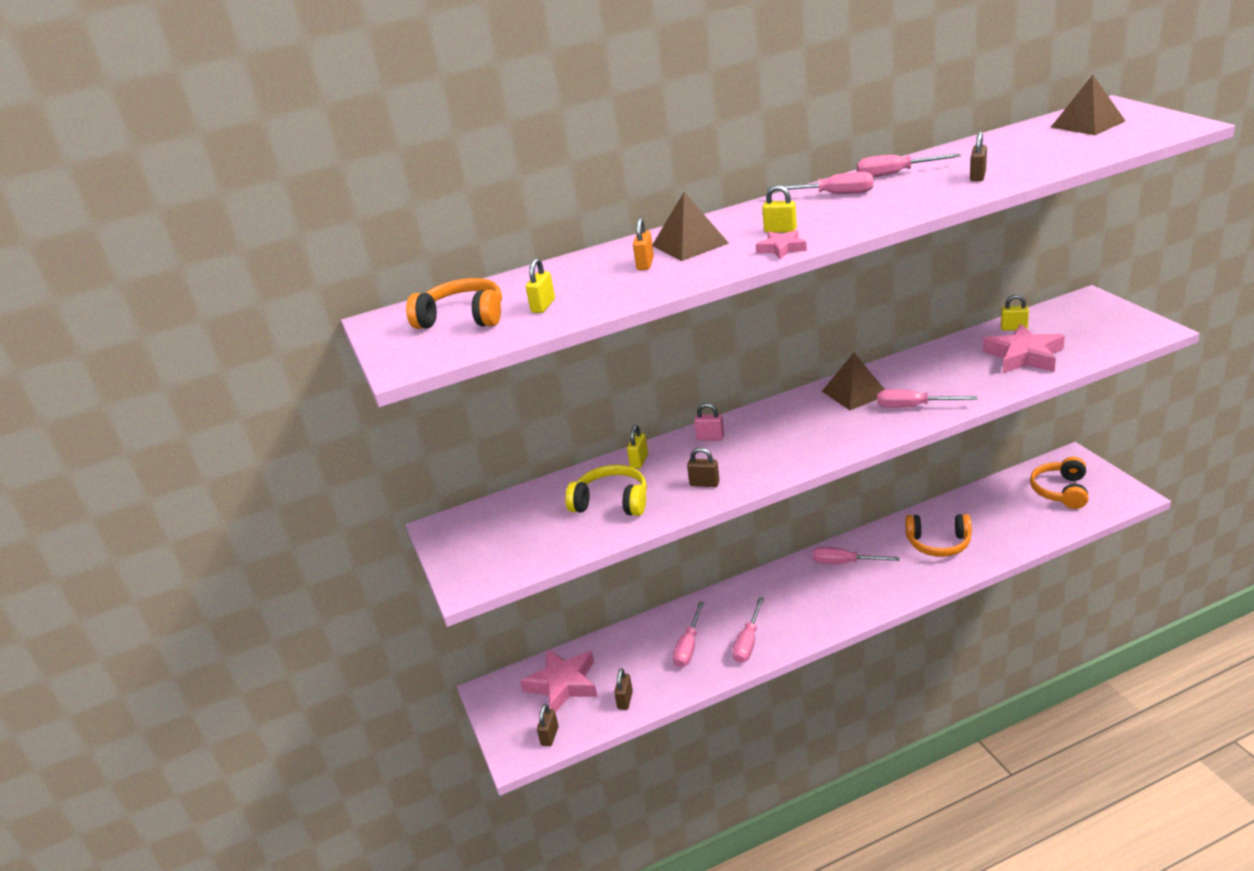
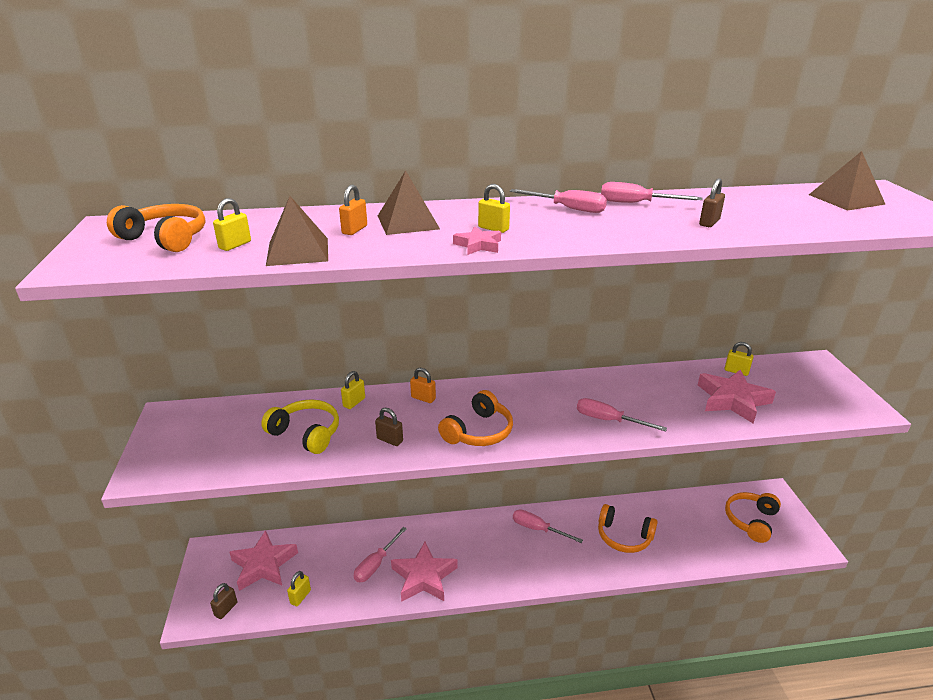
camera: 10 degrees right, 0 degrees up
(625, 700) = (300, 597): brown padlock -> yellow padlock
(710, 438) = (423, 398): pink padlock -> orange padlock
(748, 642) = (424, 577): pink screwdriver -> pink star
(790, 452) = (478, 431): none -> orange headphones
(855, 392) = (566, 392): brown pyramid -> brown pyramid (298, 251)

